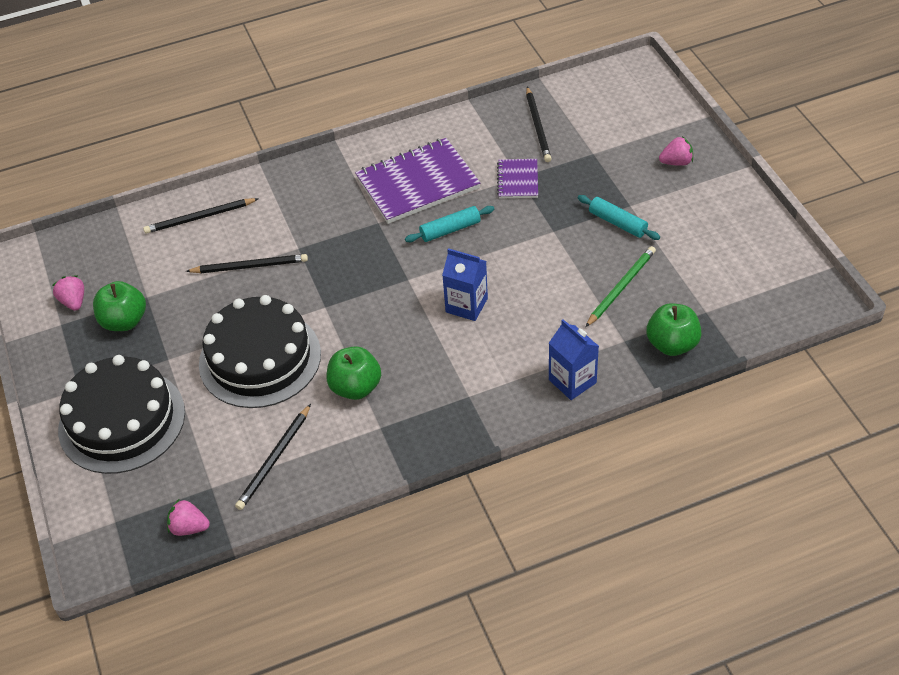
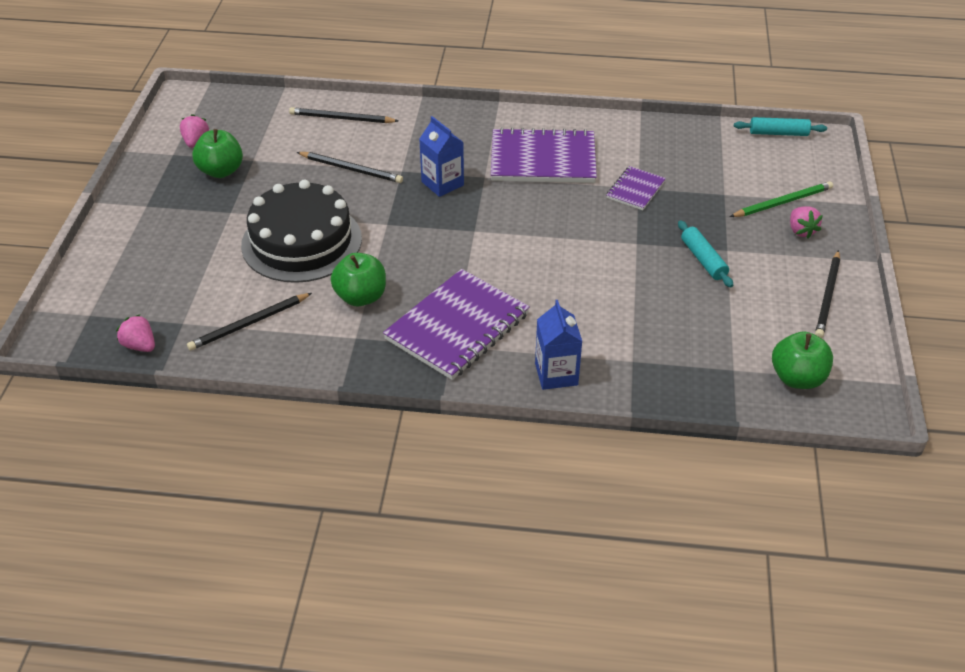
camera: 25 degrees right, 5 degrees down
(122, 420) = (158, 242): black cake -> none
(450, 230) = (542, 206): turquoise rolling pin -> turquoise rolling pin (778, 133)
(460, 376) = (457, 327): none -> purple notebook
(466, 305) = (509, 272): blue carton -> blue carton (442, 183)
(538, 127) = (688, 154): black pencil -> black pencil (827, 296)
(621, 287) = (665, 315): green pencil -> green pencil (783, 202)
(672, 344) = (677, 383): green apple -> green apple (797, 378)
(676, 162) = (801, 231): pink strawberry -> pink strawberry turned 60 degrees clockwise

